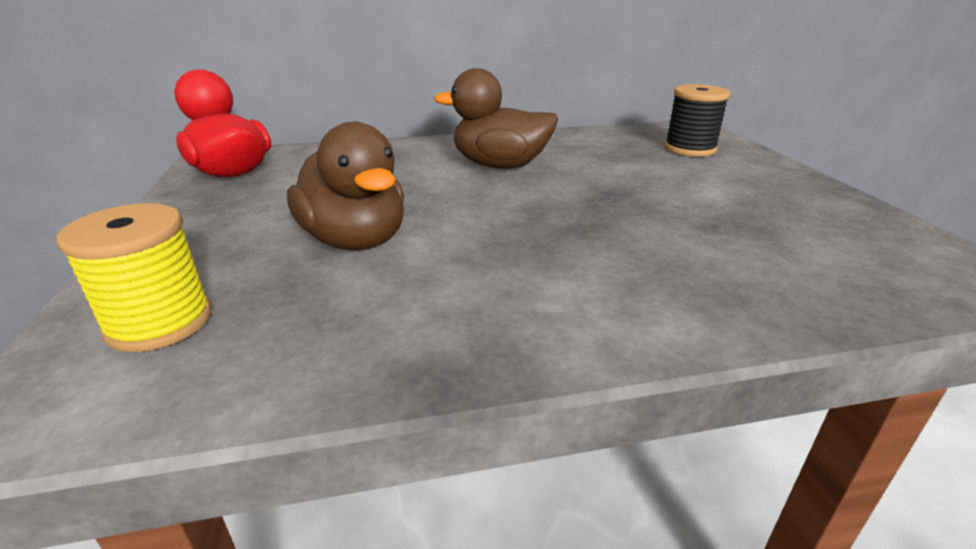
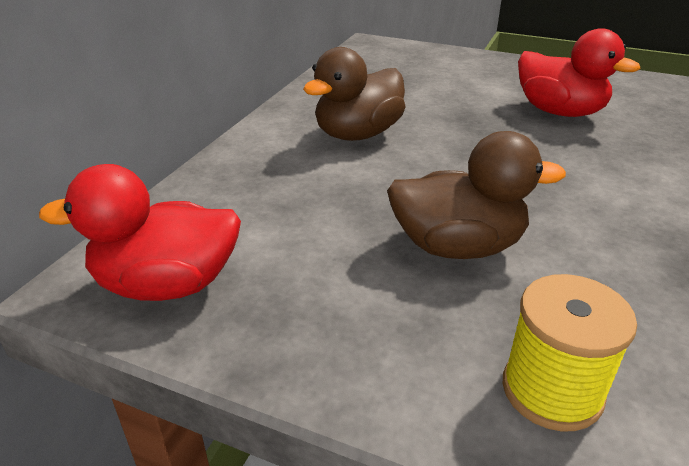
camera: 55 degrees left, 5 degrees up
(690, 149) = (414, 62): black spool -> none
(723, 231) = (559, 112): none -> red duck

